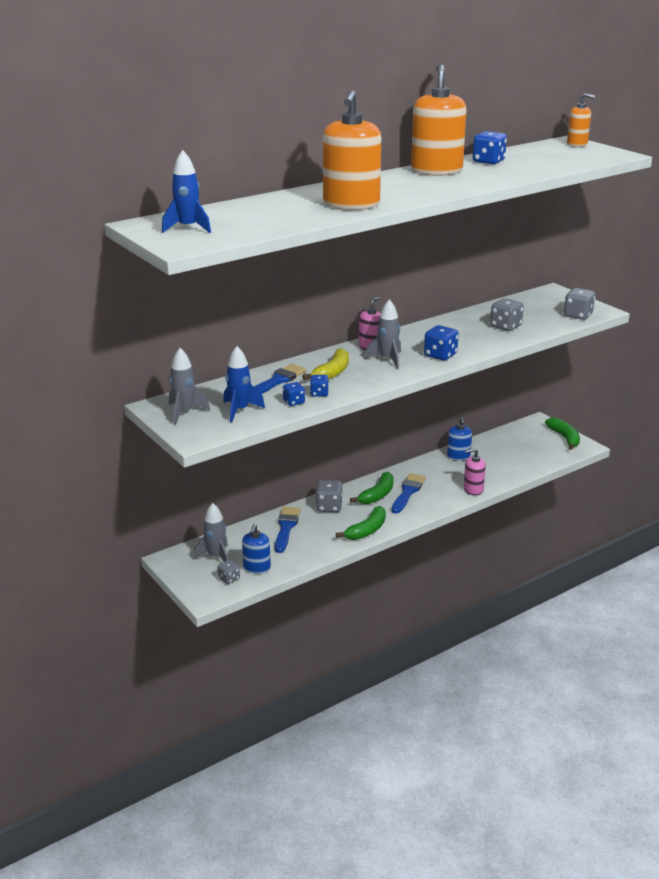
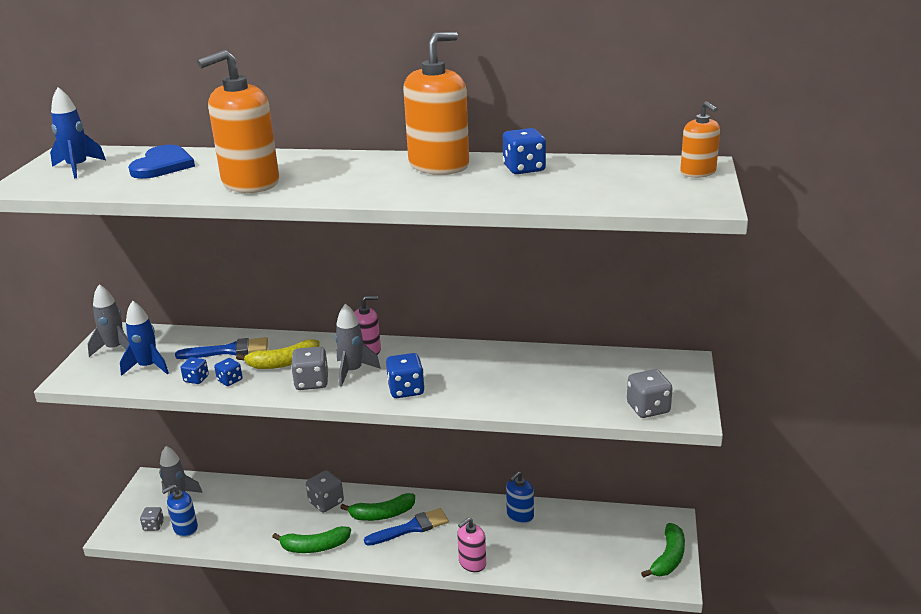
camera: 45 degrees right, 0 degrees up
(251, 211) = (162, 165): none -> blue heart
(286, 527) = (264, 502): blue brush -> none
(473, 489) = (472, 563): pink soap dispenser -> pink soap dispenser turned 75 degrees counterclockwise
(505, 326) = (538, 385): grey dice -> grey dice (312, 382)

